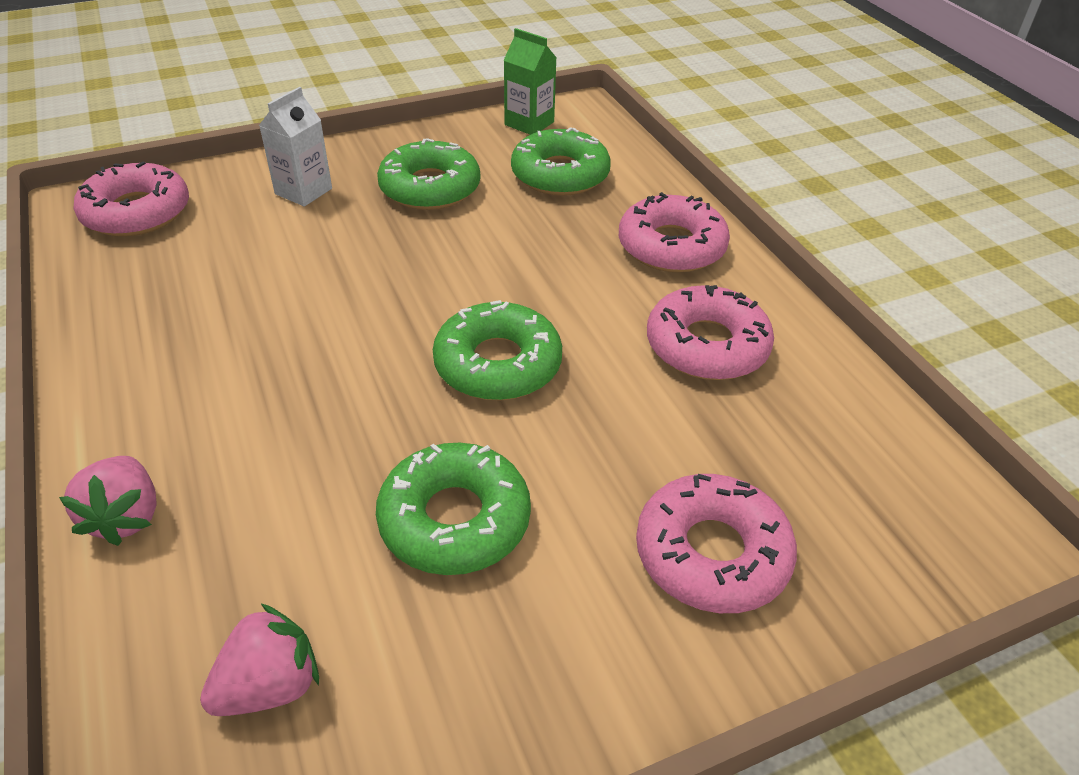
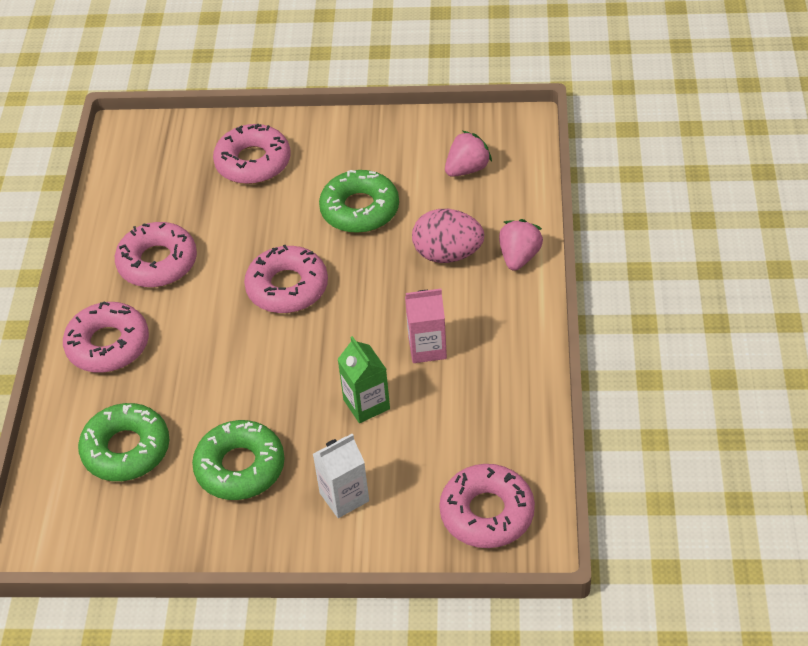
camera: 150 degrees left, 5 degrees up
(254, 342) = (427, 348): none -> pink carton
(261, 484) = (448, 254): none -> pink egg
(270, 686) = (467, 169): pink strawberry -> pink strawberry turned 150 degrees clockwise
(498, 364) = (287, 287): green donut -> pink donut
(529, 123) = (99, 533): green carton -> green carton (366, 404)

